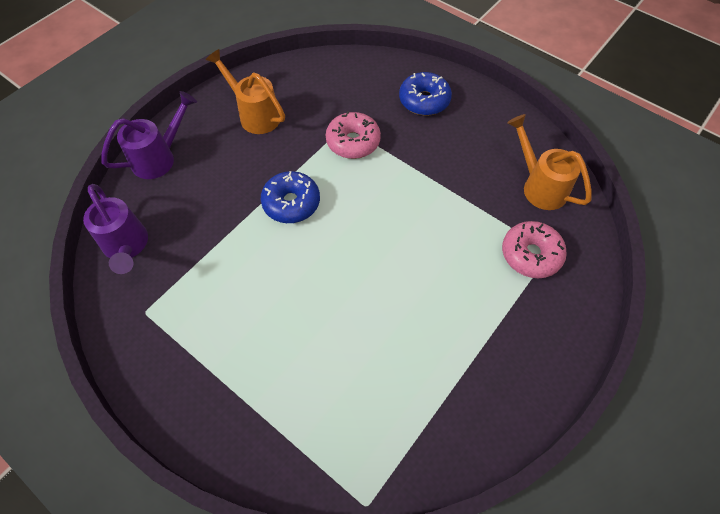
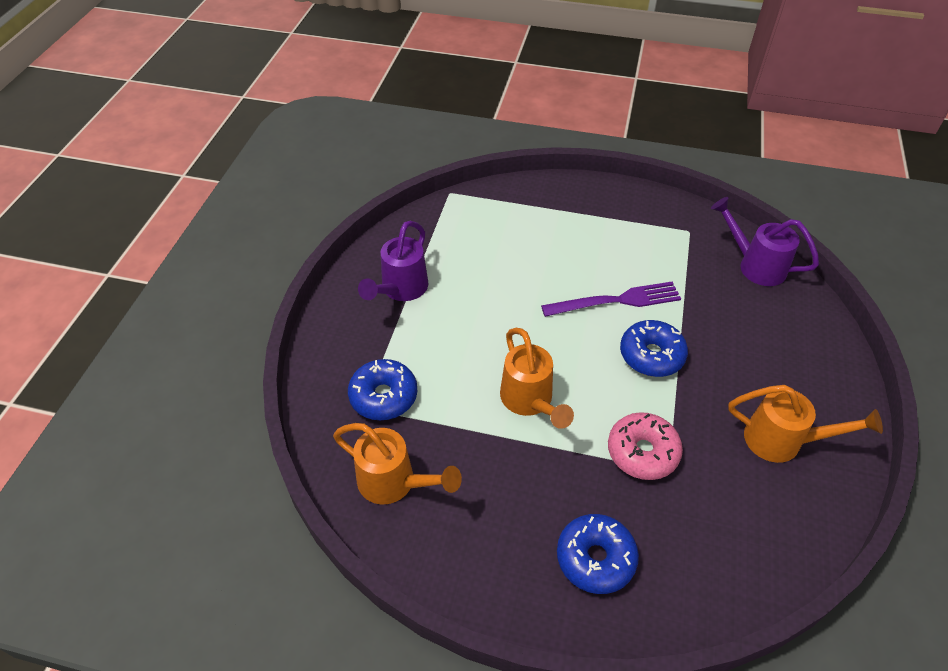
camera: 155 degrees right, 10 degrees down
(160, 157) = (822, 349): purple watering can -> purple watering can (400, 290)
(280, 263) = (616, 301): none -> purple fork
(412, 204) = (530, 402): none -> orange watering can
(530, 254) = (383, 396): pink donut -> blue donut

